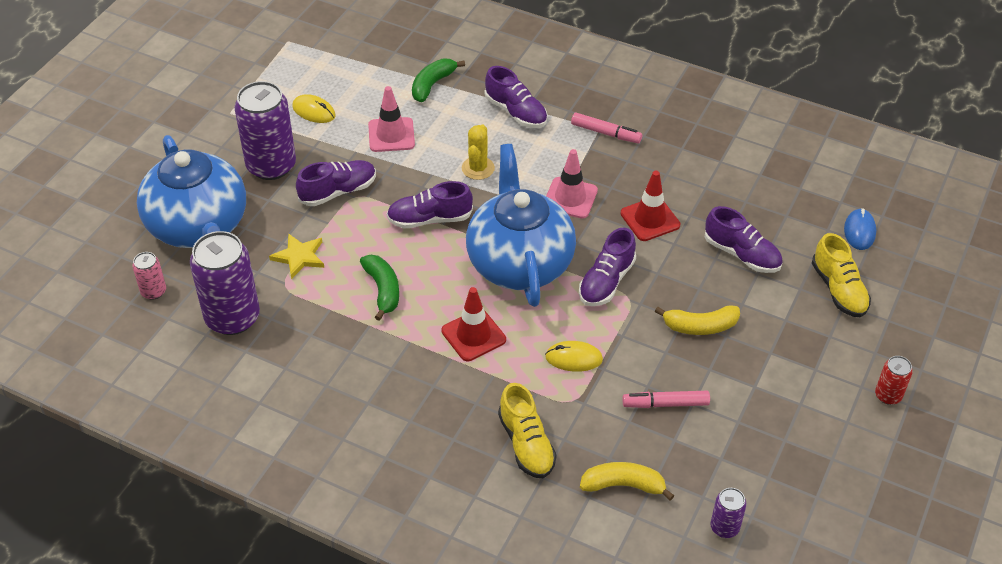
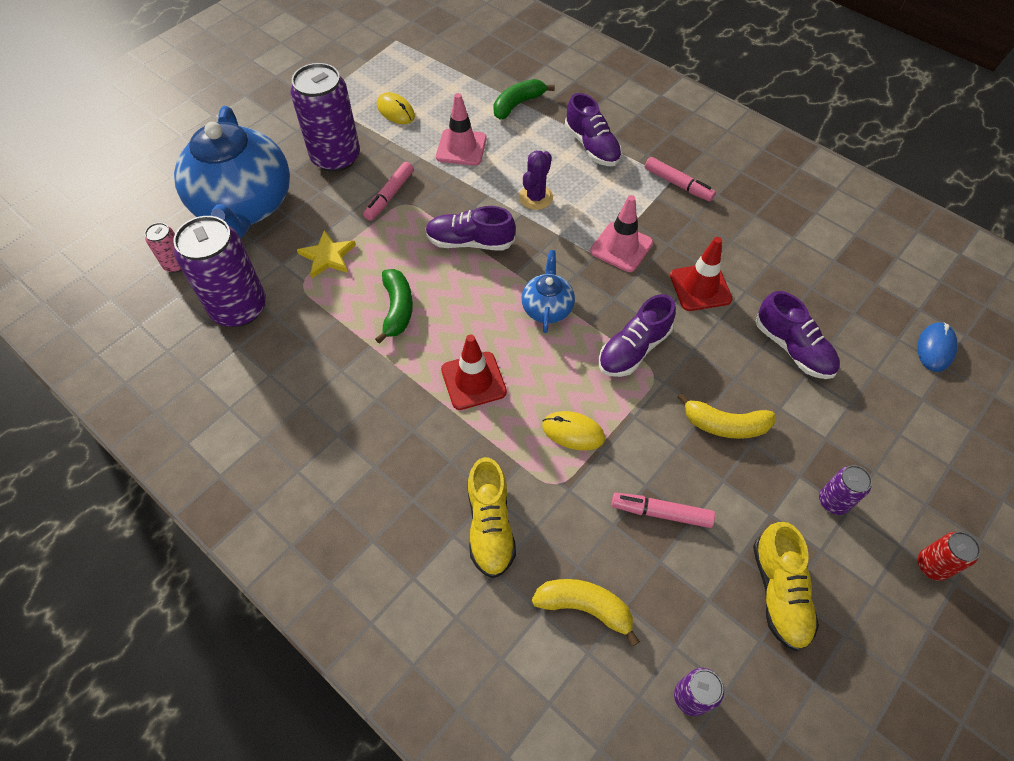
camera: 15 degrees right, 10 degrees up
(338, 191) = (390, 195): purple shoe -> pink marker
(478, 168) = (536, 197): yellow cactus -> purple cactus
(519, 262) = (547, 308): blue teapot -> blue teapot, size x0.45
(802, 366) = (833, 501): none -> purple can
(838, 290) = (897, 414): yellow shoe -> yellow shoe (779, 592)

